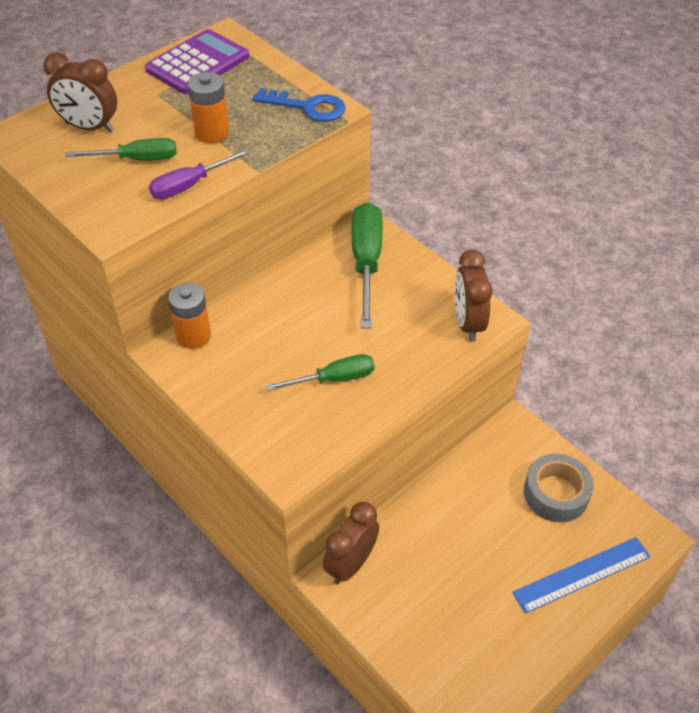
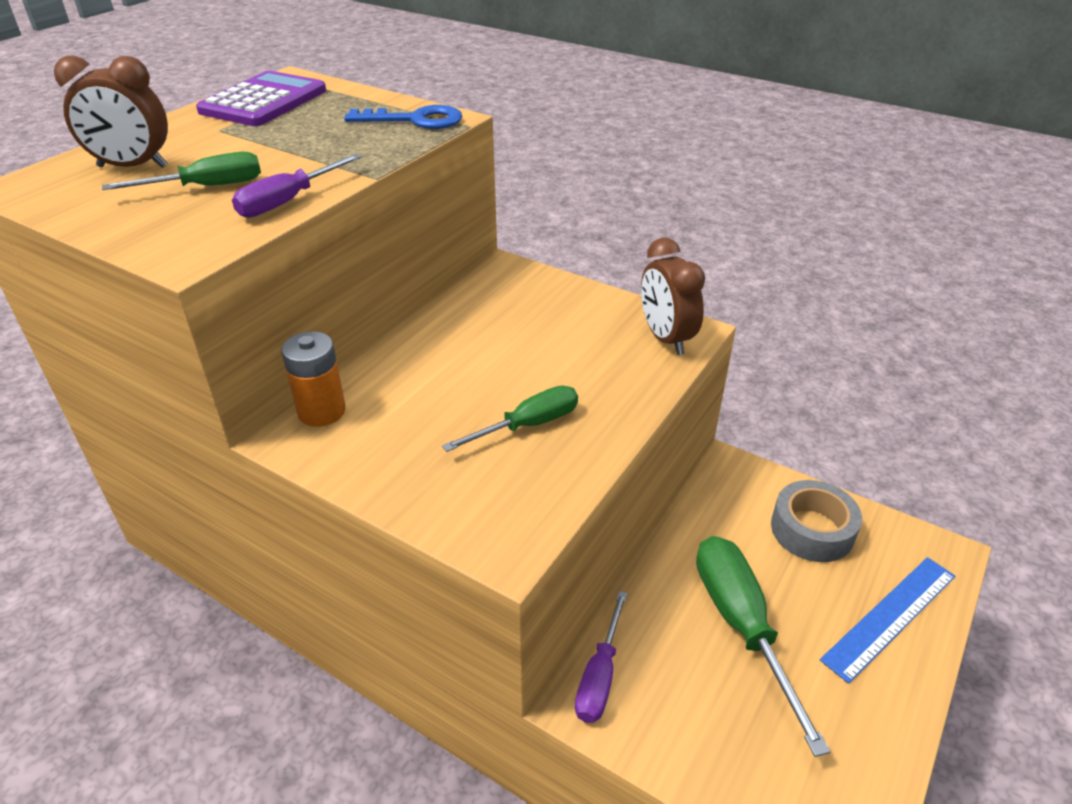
camera: 15 degrees left, 10 degrees down
(212, 133) = (302, 153): orange battery -> none
(350, 564) = (600, 676): brown clock -> purple screwdriver
(366, 262) = (517, 300): green screwdriver -> green screwdriver (741, 626)

